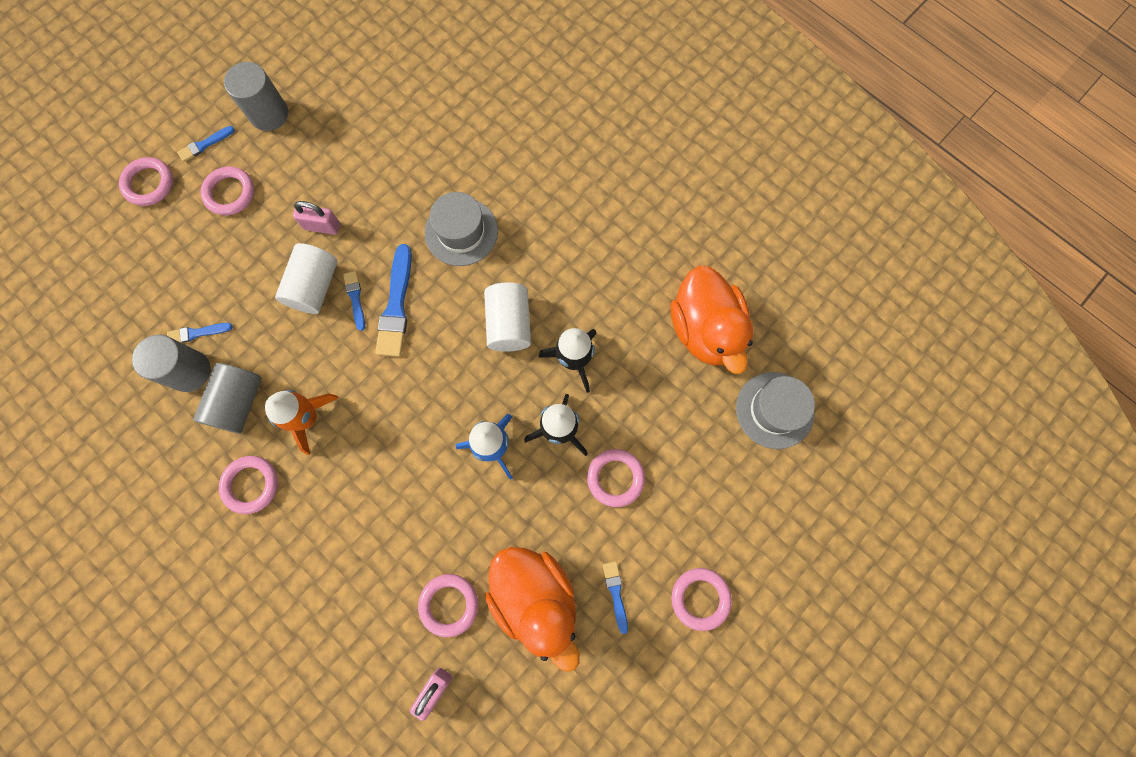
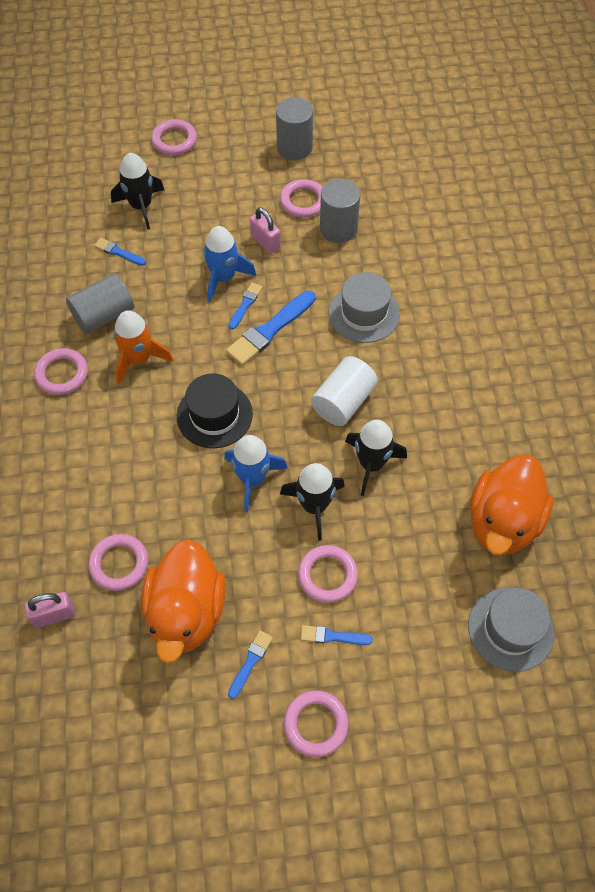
camera: 40 degrees right, 15 degrees down
(177, 273) = (141, 206): none -> black rocket
(189, 371) = (91, 272): grey cylinder -> grey cylinder (338, 229)
(204, 145) = (233, 140): blue brush -> blue brush (332, 636)
(230, 193) = (221, 180): pink ring -> pink ring (303, 201)
(314, 286) = (224, 277): white cylinder -> blue rocket
(415, 417) = (214, 415): none -> black hat

